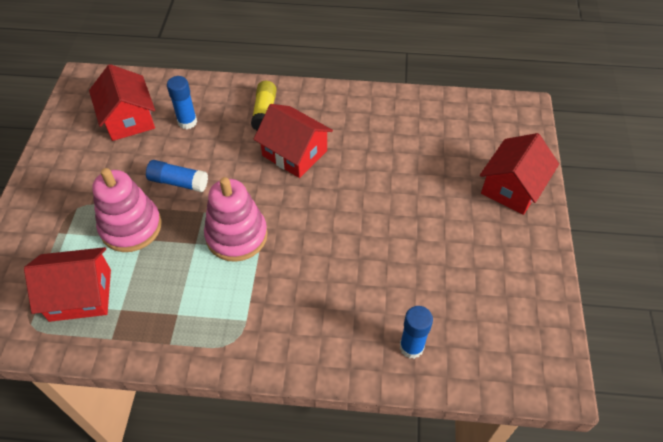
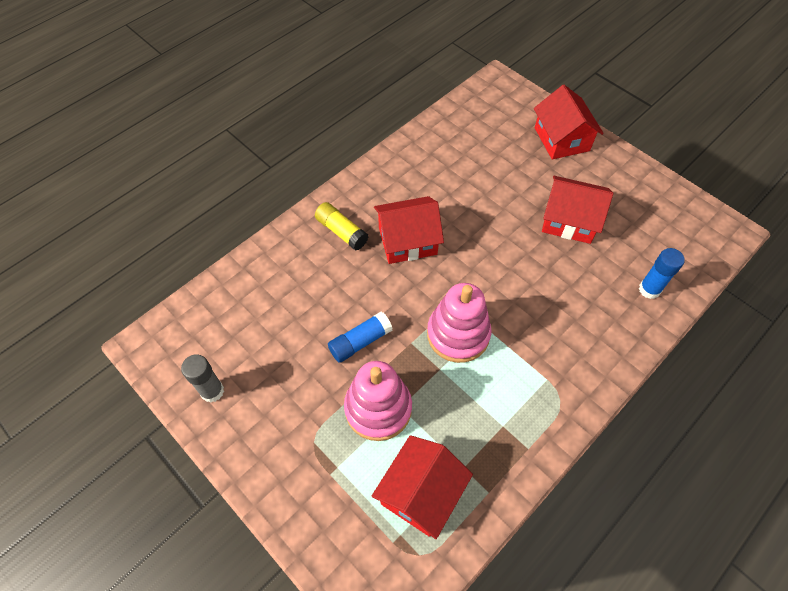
camera: 50 degrees left, 5 degrees up
(75, 132) = (212, 391): none -> grey glue stick
(128, 119) = (242, 336): red house -> red house (569, 220)
(187, 122) = (295, 293): blue glue stick -> none

